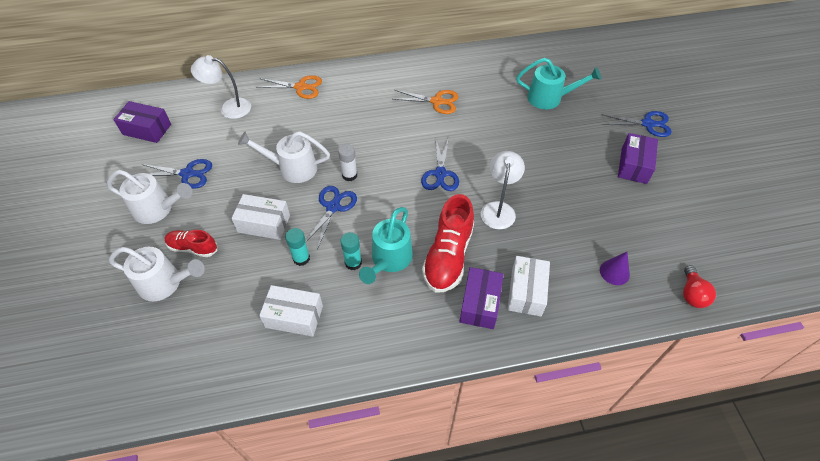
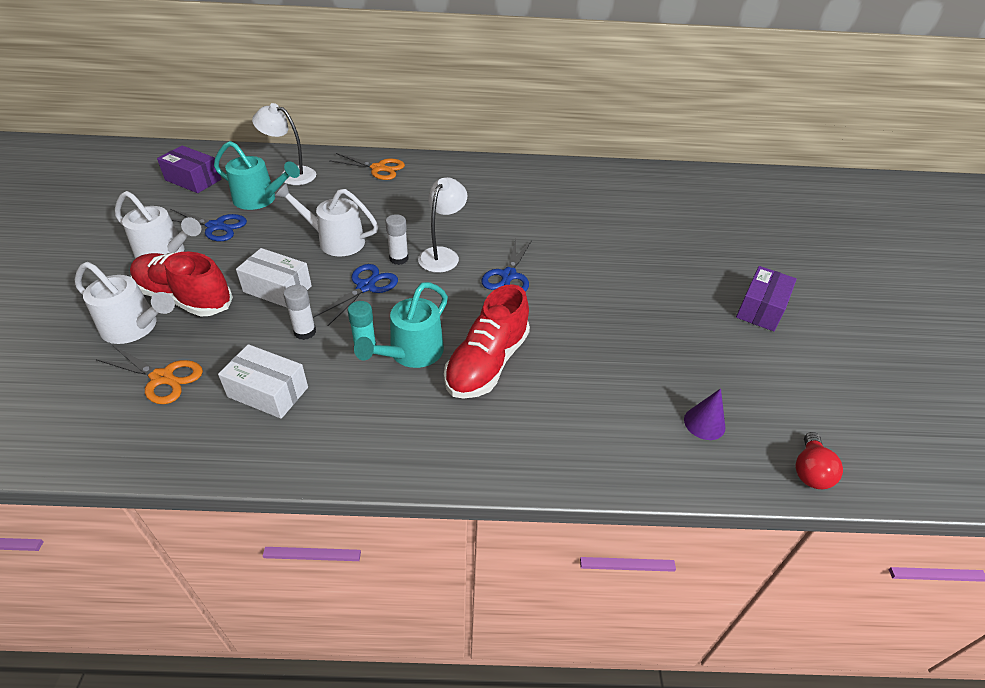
camera: 10 degrees right, 10 degrees down
(193, 248) = (185, 298): red shoe -> red shoe, size x1.74
(301, 258) = (305, 332): turquoise glue stick -> white glue stick
(436, 101) = (530, 205): orange scissors -> orange scissors (162, 378)
(480, 304) = (509, 425): purple box -> none
(498, 209) = (569, 324): white lamp -> white lamp (442, 255)
(526, 292) = (576, 423): white box -> none
(550, 98) = (670, 223): turquoise watering can -> turquoise watering can (260, 199)
(647, 124) = (790, 268): blue scissors -> none

